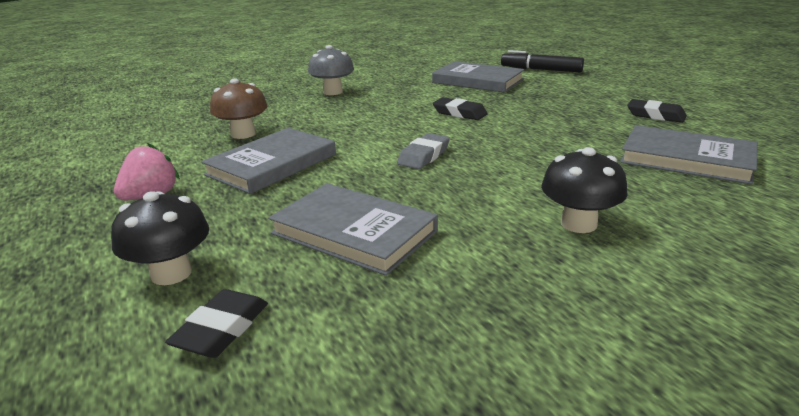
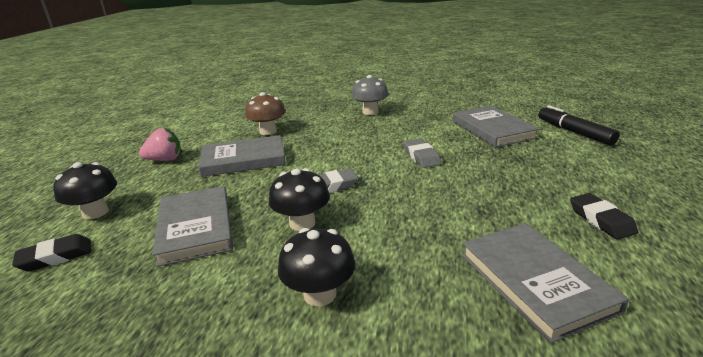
camera: 40 degrees right, 0 degrees up
(458, 189) = (302, 223): none -> black mushroom
(459, 113) = (421, 157): black eraser -> grey eraser

